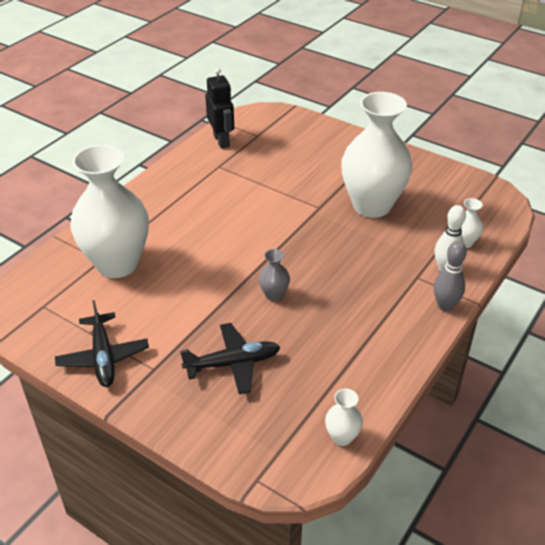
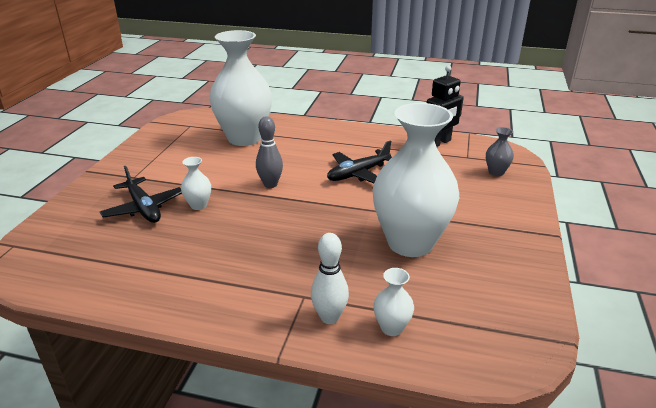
camera: 70 degrees right, 10 degrees down
(103, 357) = (143, 156): black plane -> black plane (358, 174)
(274, 295) = (236, 210): grey vase -> grey vase (496, 172)
(342, 437) = (56, 282): white vase -> white vase (199, 205)
(445, 306) = (261, 326): grey bowling pin -> grey bowling pin (270, 184)

